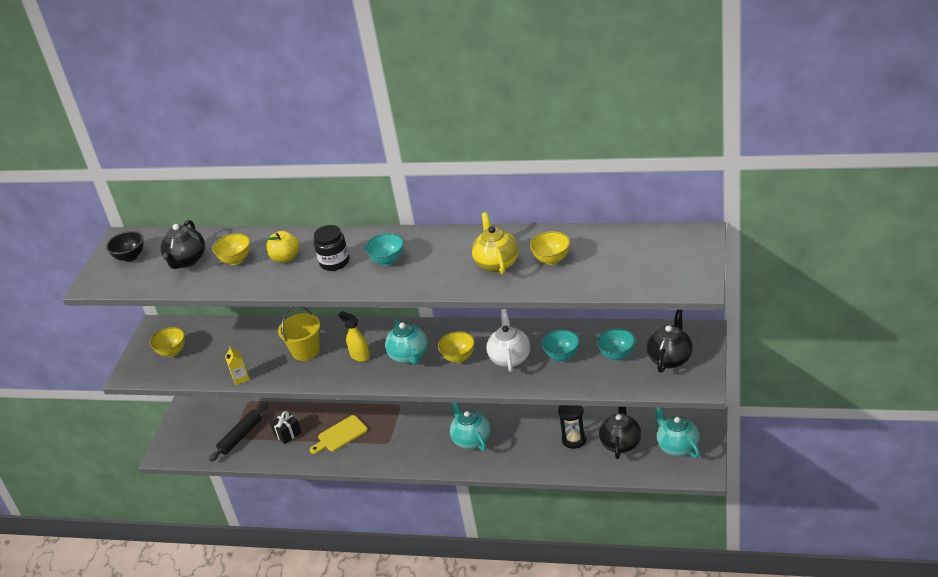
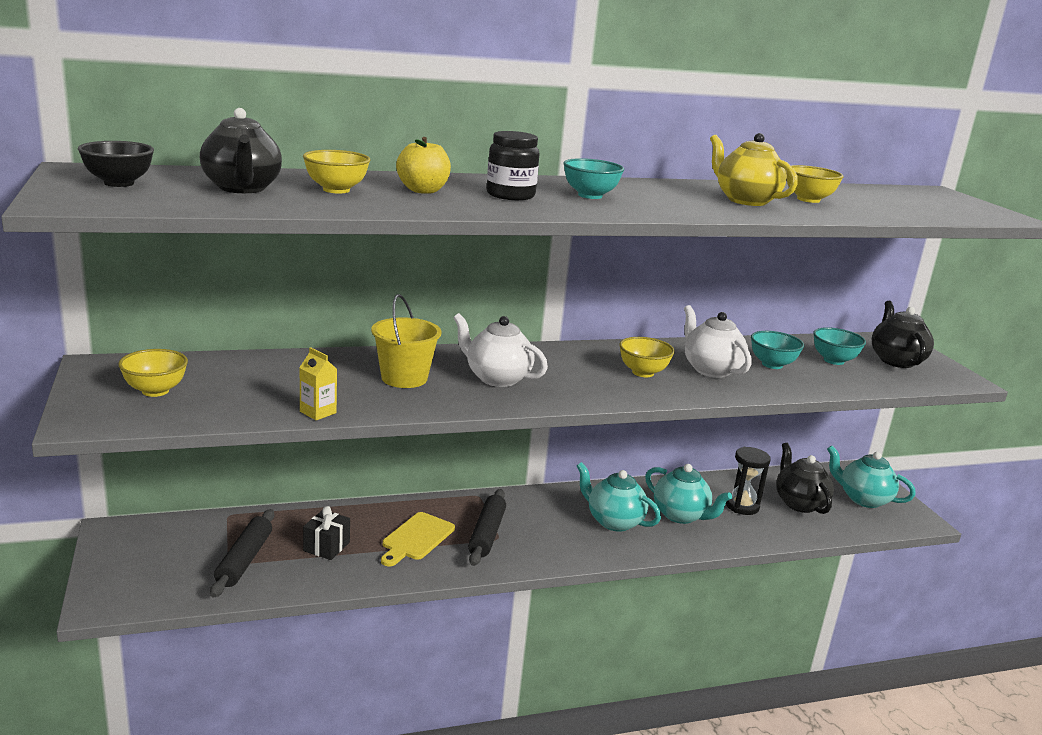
camera: 35 degrees left, 15 degrees down
(359, 356) = (496, 378): yellow spray bottle -> white teapot
(383, 438) = (486, 534): none -> black rolling pin
(409, 356) = (572, 375): turquoise teapot -> turquoise teapot (681, 515)

